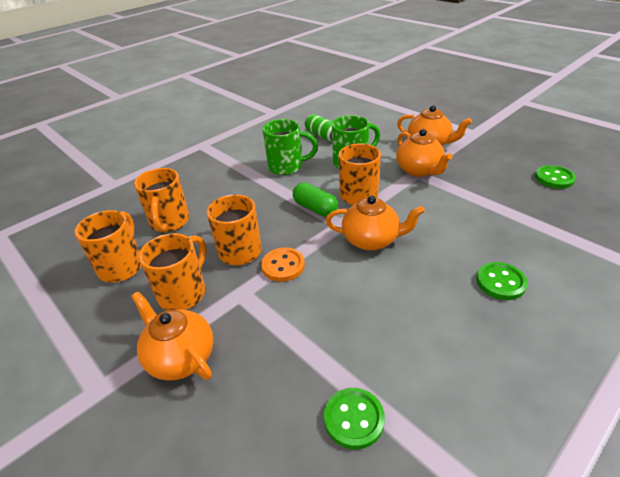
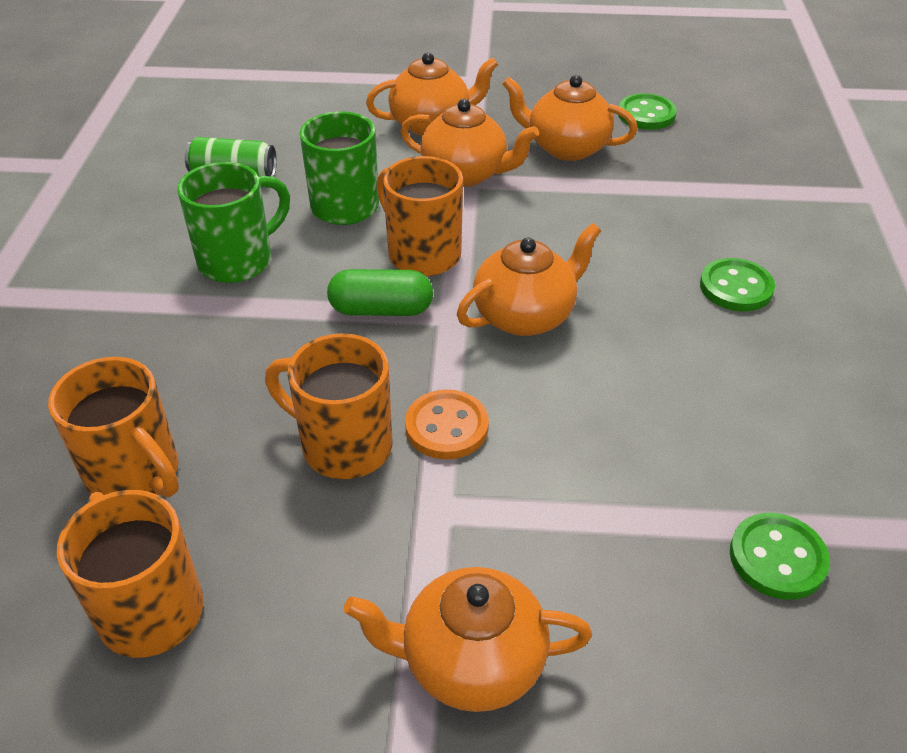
camera: 45 degrees left, 5 degrees up
(184, 293) = (340, 570): orange mug -> none
(485, 177) = (566, 148): none -> orange teapot

